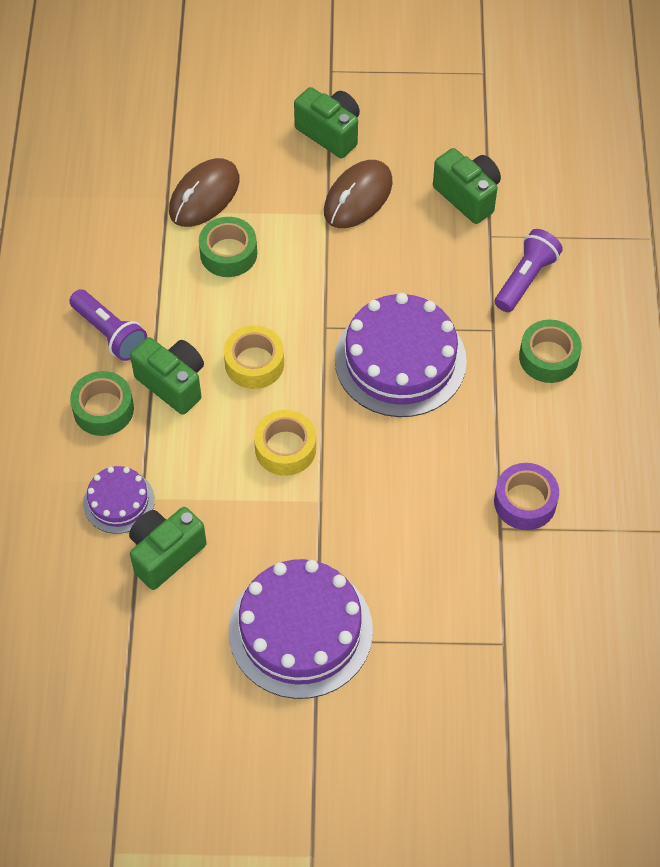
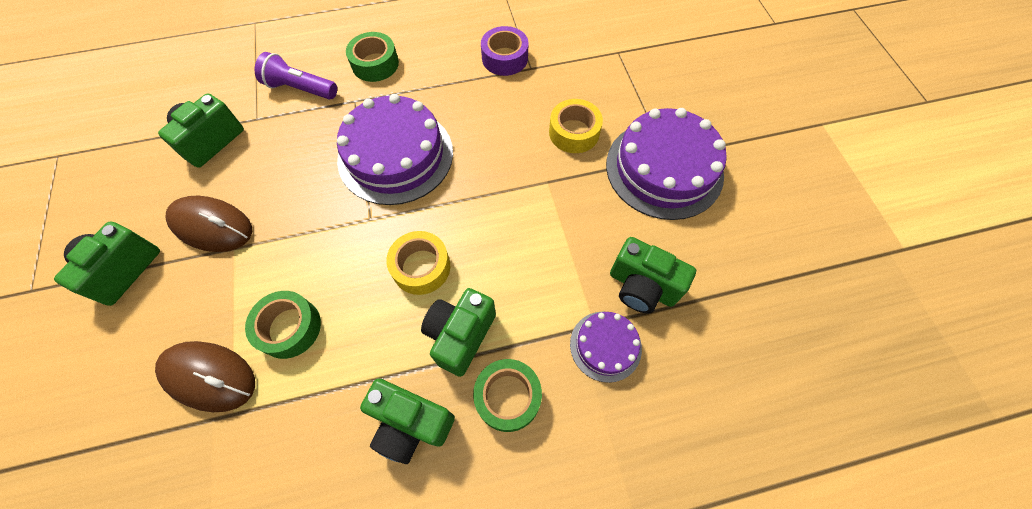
camera: 105 degrees left, 5 degrees up
(109, 333) = (411, 423): purple flashlight -> green camera
(285, 448) = (505, 219): yellow tape -> yellow tape (574, 132)

